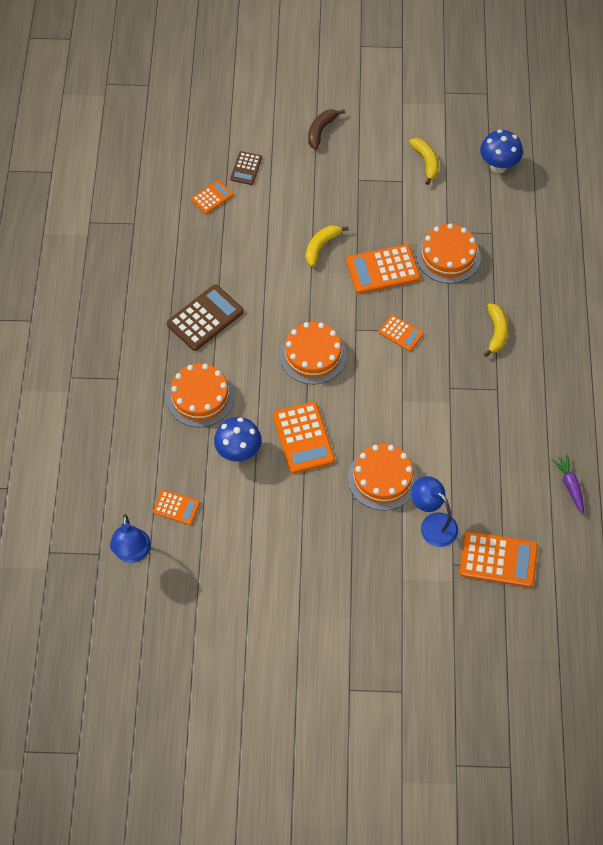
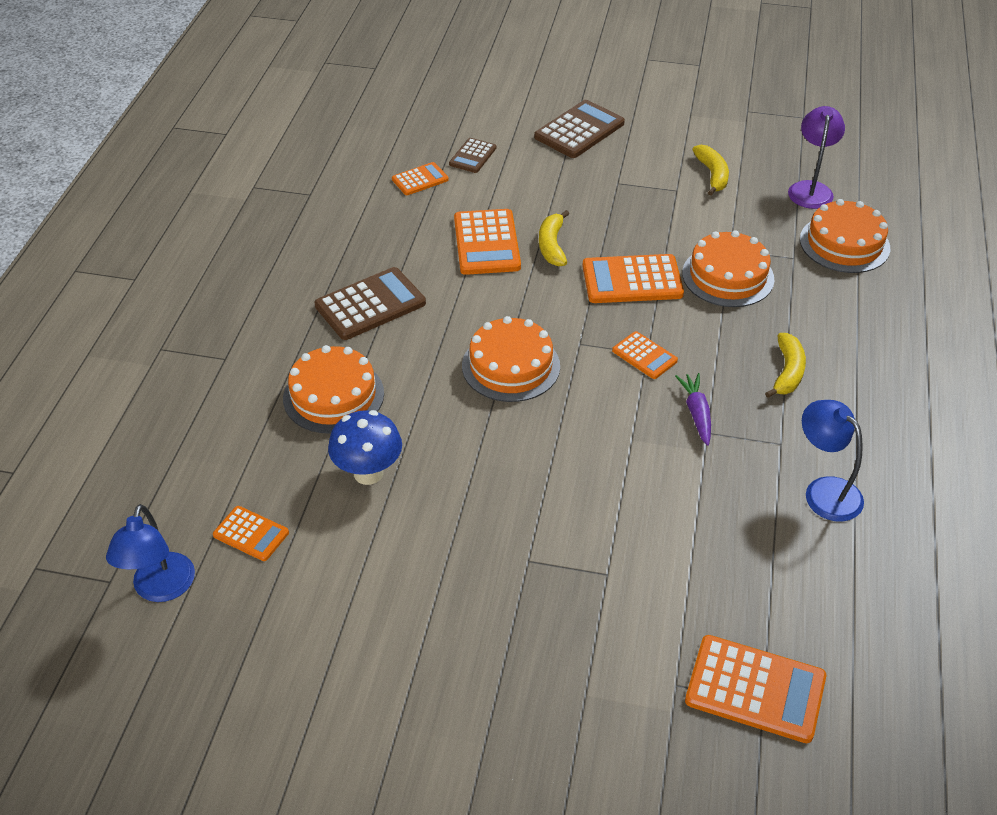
camera: 10 degrees right, 15 degrees down
(303, 438) = (471, 467): orange calculator -> orange calculator (486, 243)
(321, 130) = (579, 130): brown banana -> brown calculator
(321, 246) = (552, 245): yellow banana -> yellow banana turned 45 degrees counterclockwise
(382, 478) = (581, 539): orange cake -> orange cake (844, 243)
(433, 524) = (651, 617): blue lamp -> blue lamp (824, 491)
(498, 166) = (810, 189): blue mushroom -> purple lamp
(570, 486) = (887, 593): purple carrot -> purple carrot (696, 413)

